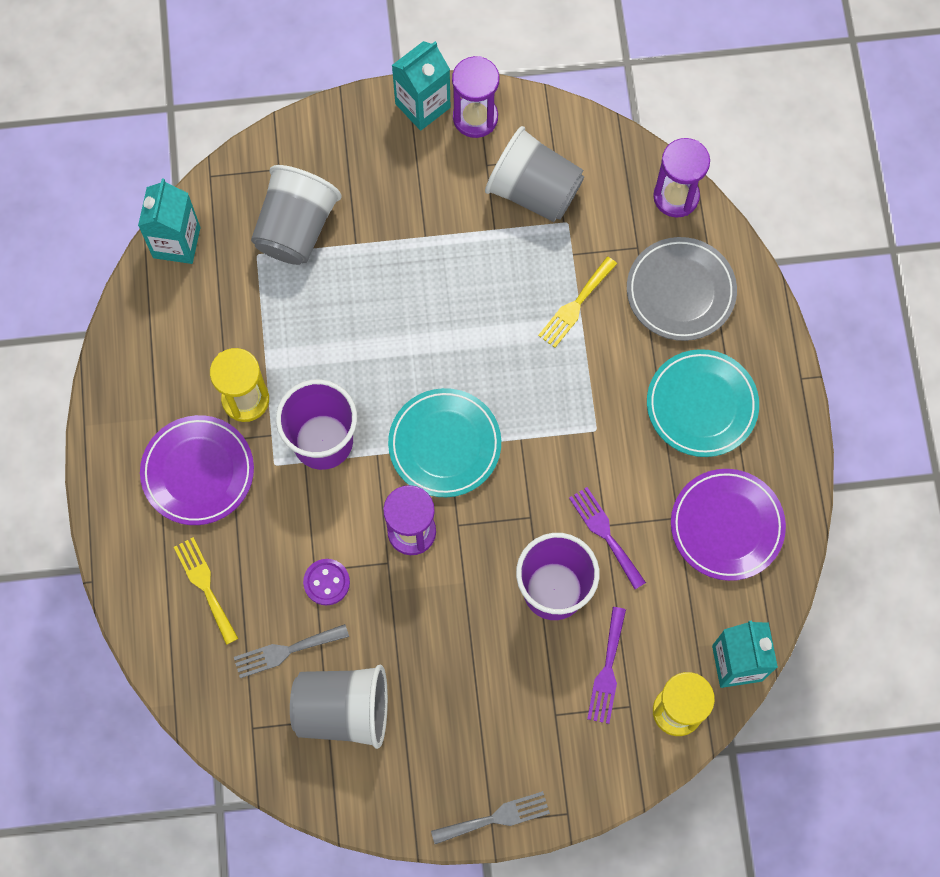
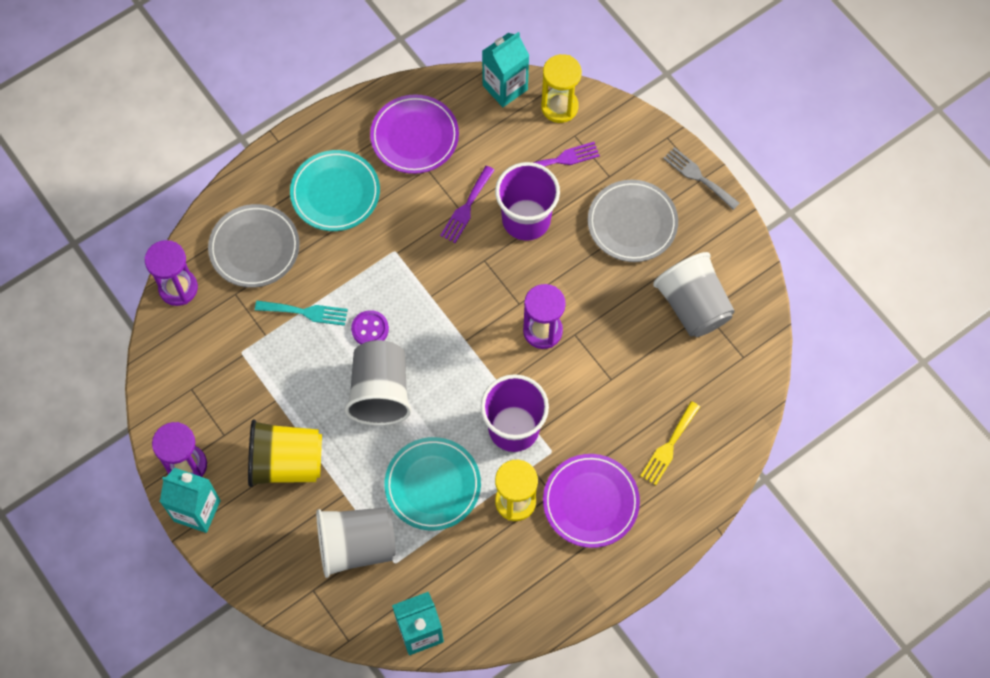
camera: 120 degrees left, 5 degrees down
(286, 651) = (678, 366): grey fork -> none
(326, 582) = (614, 366): purple button -> purple button (370, 329)
(421, 207) = (287, 463): none -> yellow cup
(444, 444) = (465, 344): turquoise plate -> turquoise plate (432, 485)
(481, 704) = (632, 223): none -> grey plate
(534, 191) = (227, 389): grey cup -> grey cup (380, 392)
(575, 305) = (306, 312): yellow fork -> turquoise fork

